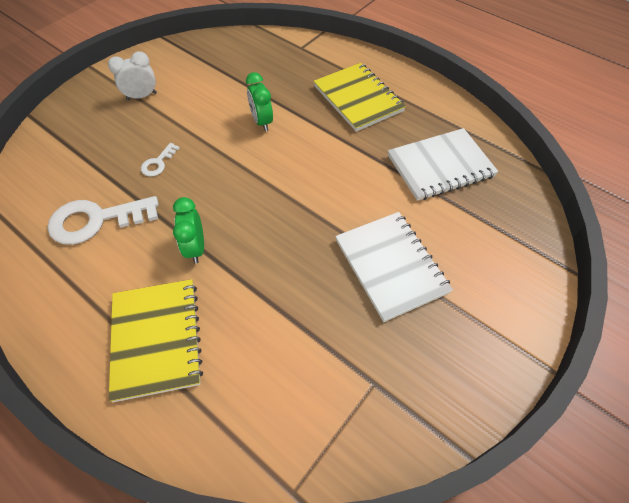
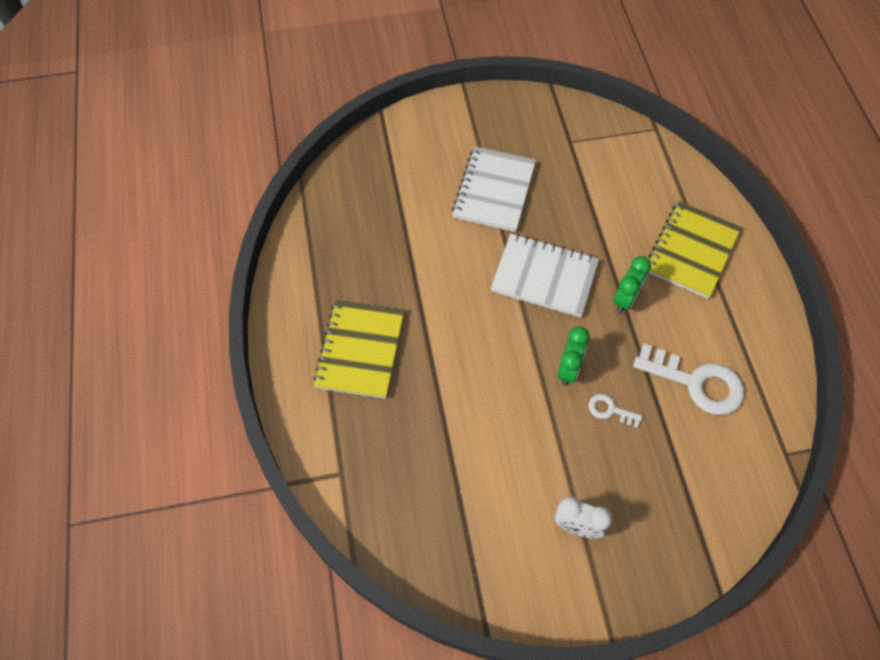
camera: 140 degrees left, 5 degrees up
(158, 163) = (610, 410): white key -> white key turned 135 degrees counterclockwise
(262, 122) = (477, 390): green clock -> green clock (568, 369)
(440, 166) = (372, 233): white notebook -> white notebook (544, 277)

